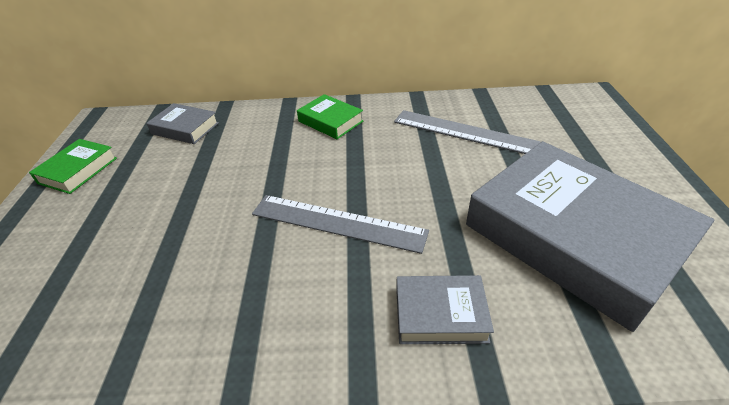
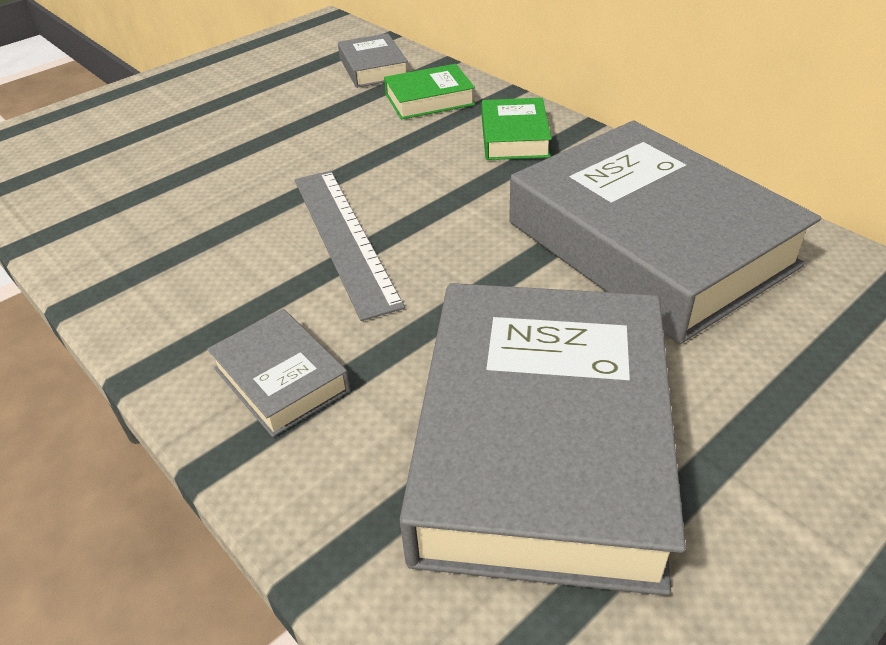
camera: 50 degrees right, 0 degrees up
(78, 170) = (246, 62): green book -> green book (429, 99)
(464, 132) = (649, 243): grey ruler -> grey book

